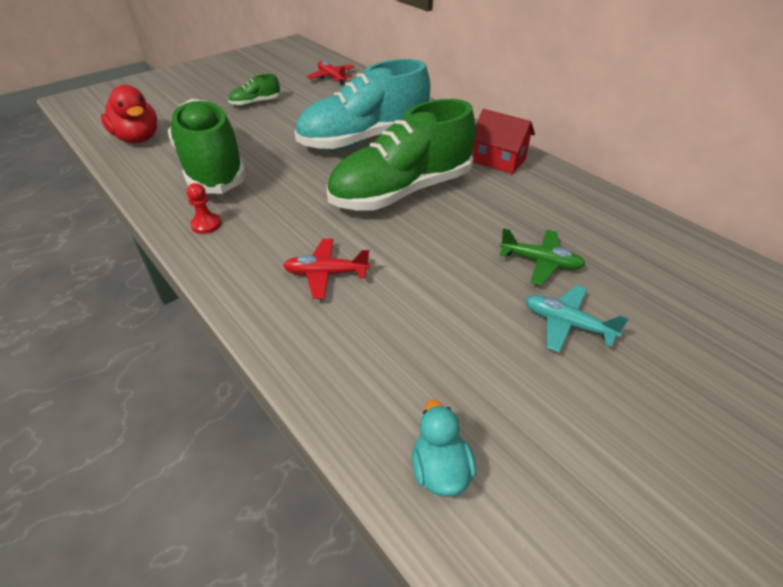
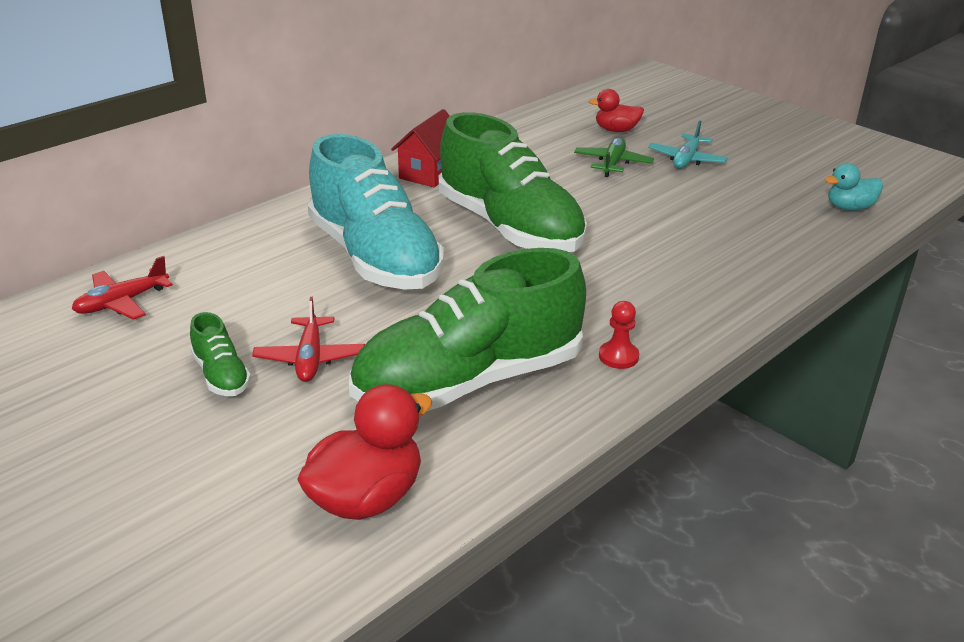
camera: 95 degrees left, 10 degrees down
(326, 274) = (675, 263): red plane -> red plane (310, 358)
(637, 277) = (616, 130): none -> red duck

